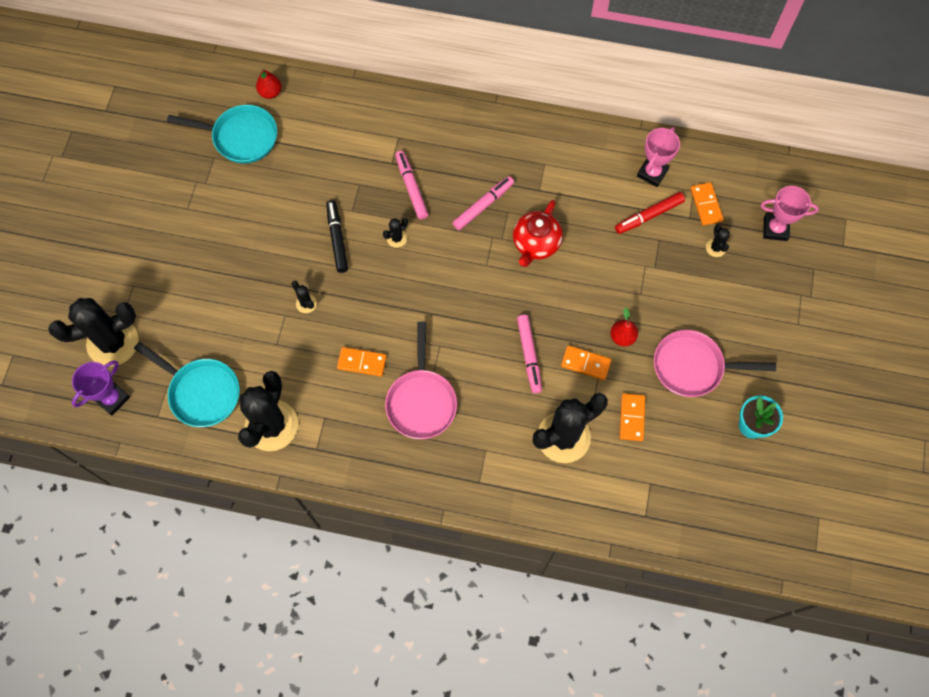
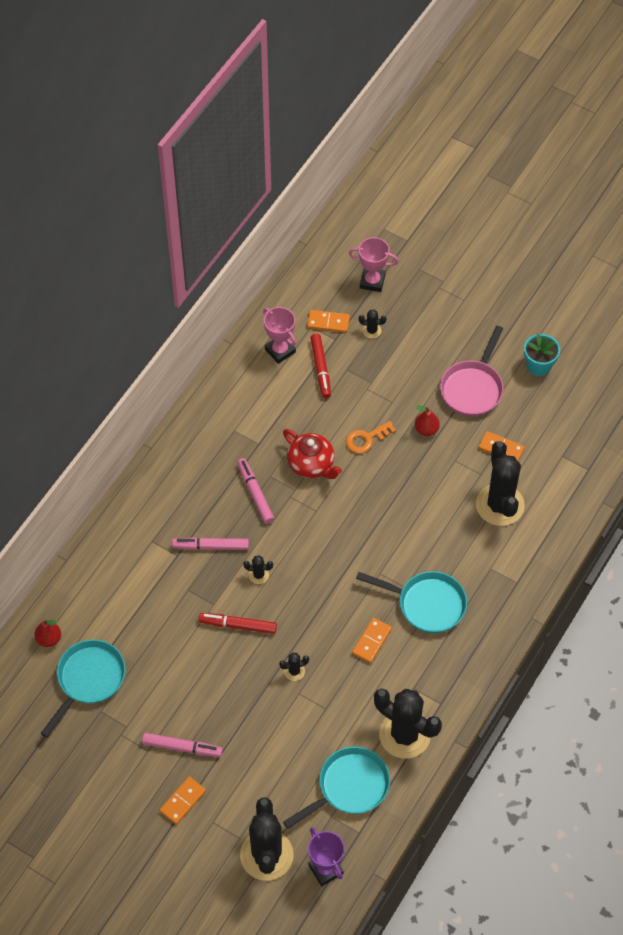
camera: 70 degrees left, 10 degrees down
(337, 239) = (238, 625): black marker -> red marker
(396, 238) = (258, 575): black cactus -> black cactus turned 60 degrees counterclockwise
(421, 401) = (426, 604): pink pan -> turquoise pan
(529, 355) = (416, 506): pink marker -> pink marker (182, 747)
(585, 363) = (440, 465): orange domino -> orange domino (183, 801)
(586, 284) = (366, 439): none -> orange key
(775, 229) = (372, 281): pink trophy -> pink trophy turned 75 degrees clockwise

